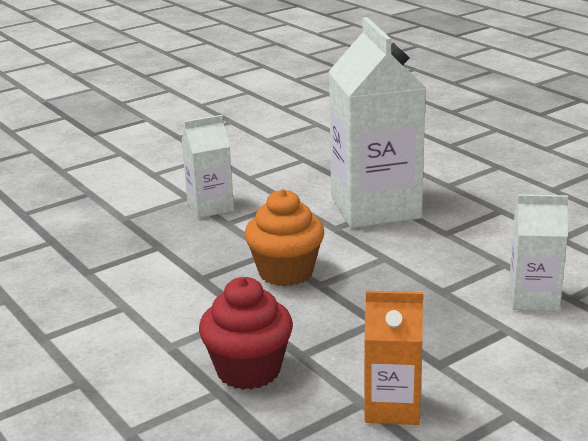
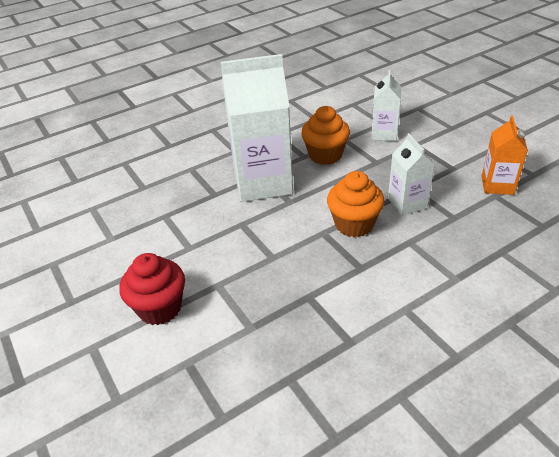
camera: 85 degrees left, 15 degrees up
(210, 207) = (242, 268): white carton -> white carton (407, 203)
(248, 370) = (476, 239): red cupcake -> red cupcake (160, 308)
(452, 248) = (325, 155): none -> orange cupcake

